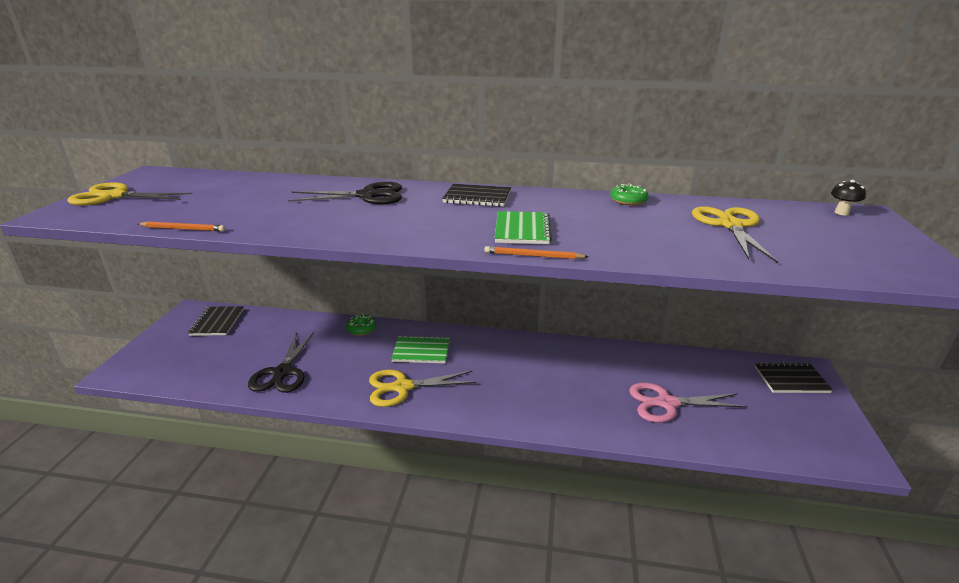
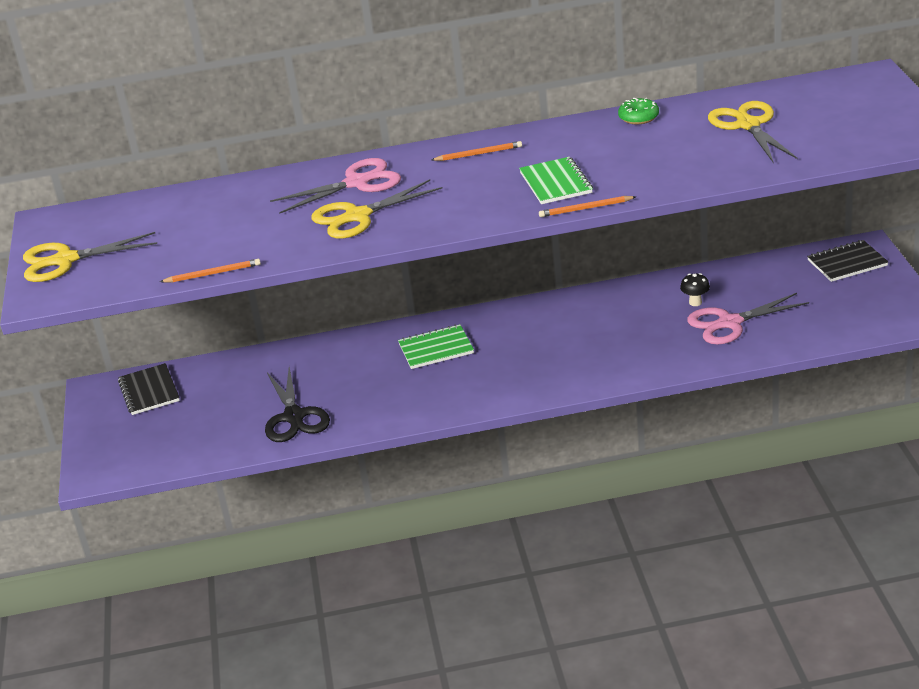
camera: 15 degrees left, 5 degrees up
(361, 329) = (343, 346): green donut -> none
(368, 196) = (357, 183): black scissors -> pink scissors
(402, 387) = (444, 390): yellow scissors -> yellow scissors (357, 216)
(477, 197) = (479, 154): black notebook -> orange pencil
(841, 213) = (848, 81): black mushroom -> black mushroom (695, 302)

